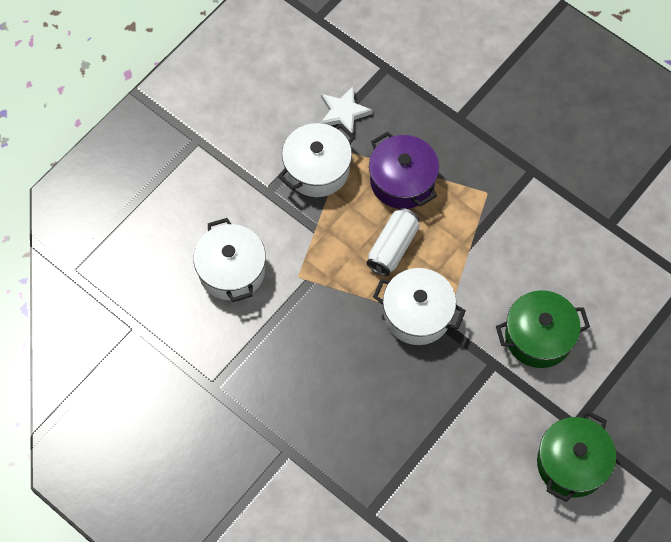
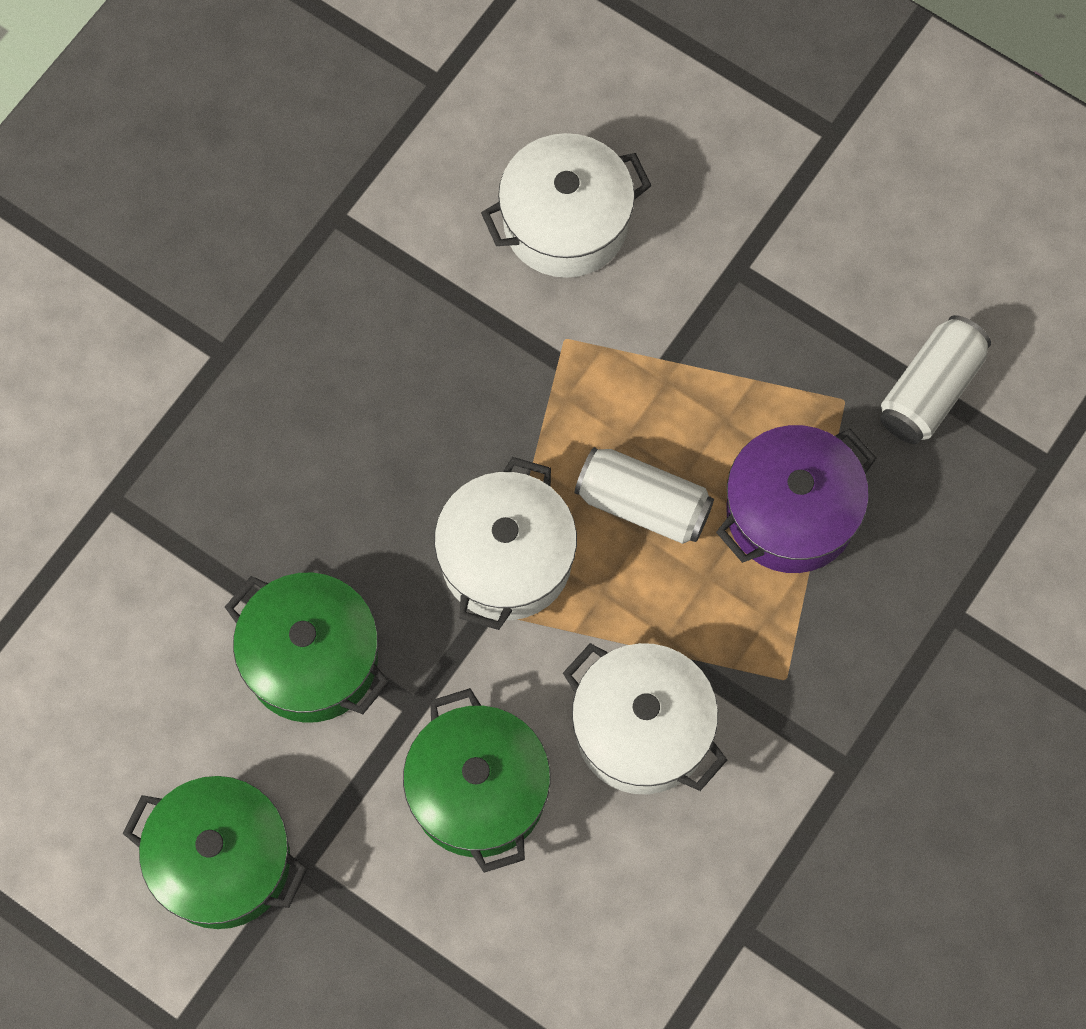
camera: 85 degrees right, 5 degrees up
(317, 169) = (796, 352): white pot -> white pot (642, 729)
(343, 113) = (930, 390): white star -> white can
(465, 413) = (311, 659): none -> green pot

